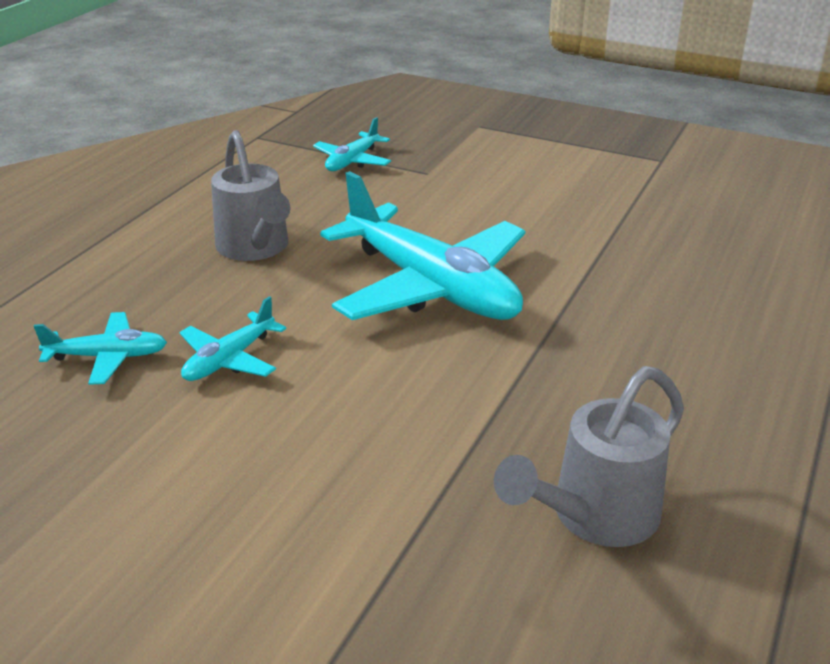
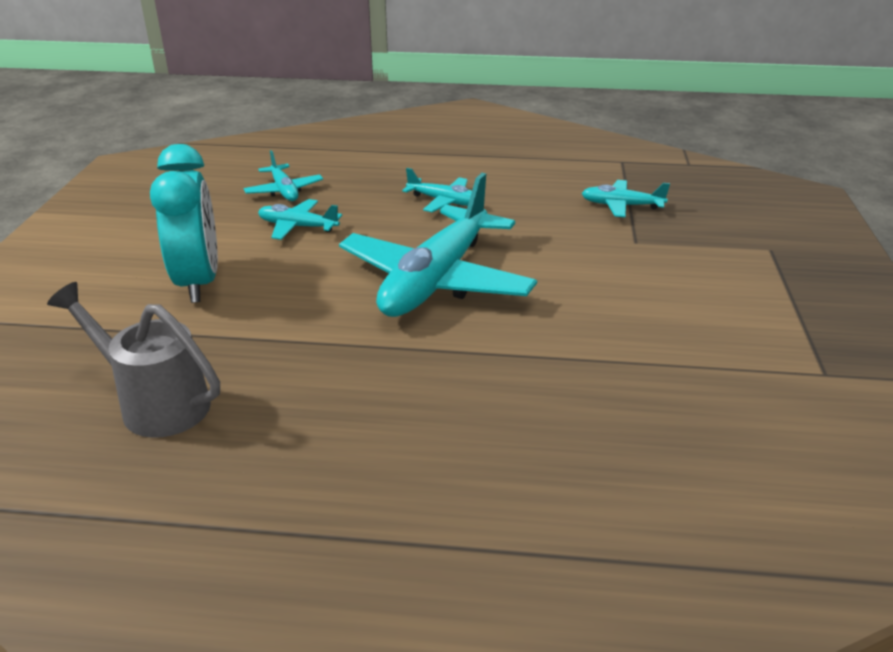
camera: 70 degrees right, 0 degrees up
(255, 248) = (444, 201): grey watering can -> turquoise plane
(322, 460) = (199, 282): none -> turquoise clock

